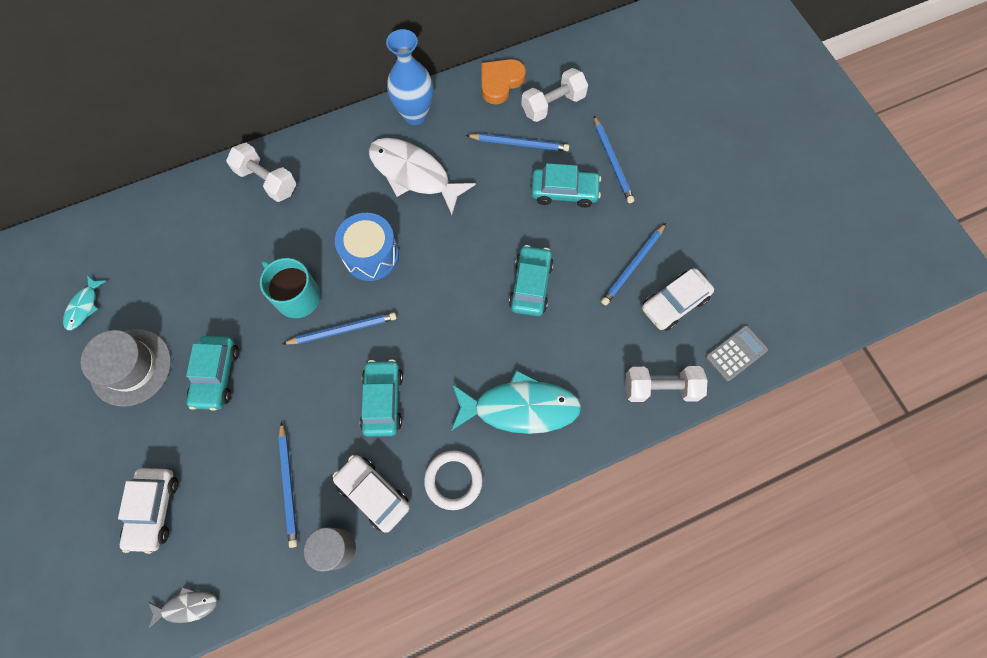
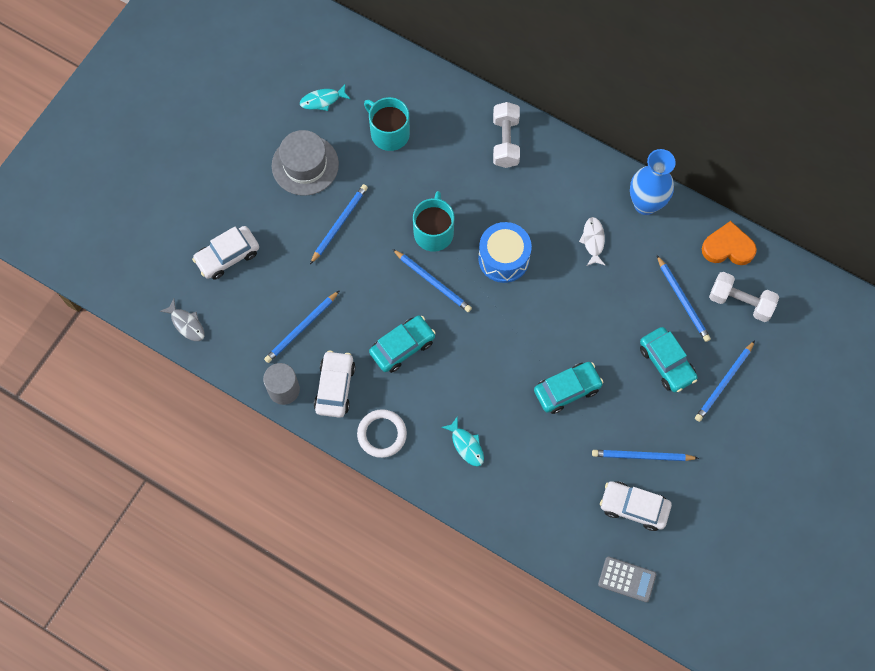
camera: 55 degrees right, 0 degrees up
(170, 270) = (389, 133): none -> turquoise mug
(216, 375) = (339, 223): turquoise car -> blue pencil
(414, 174) = (593, 241): white fish -> white fish, size x0.48
(520, 407) = (466, 445): turquoise fish -> turquoise fish, size x0.48
(660, 388) = (556, 538): white dumbbell -> none

